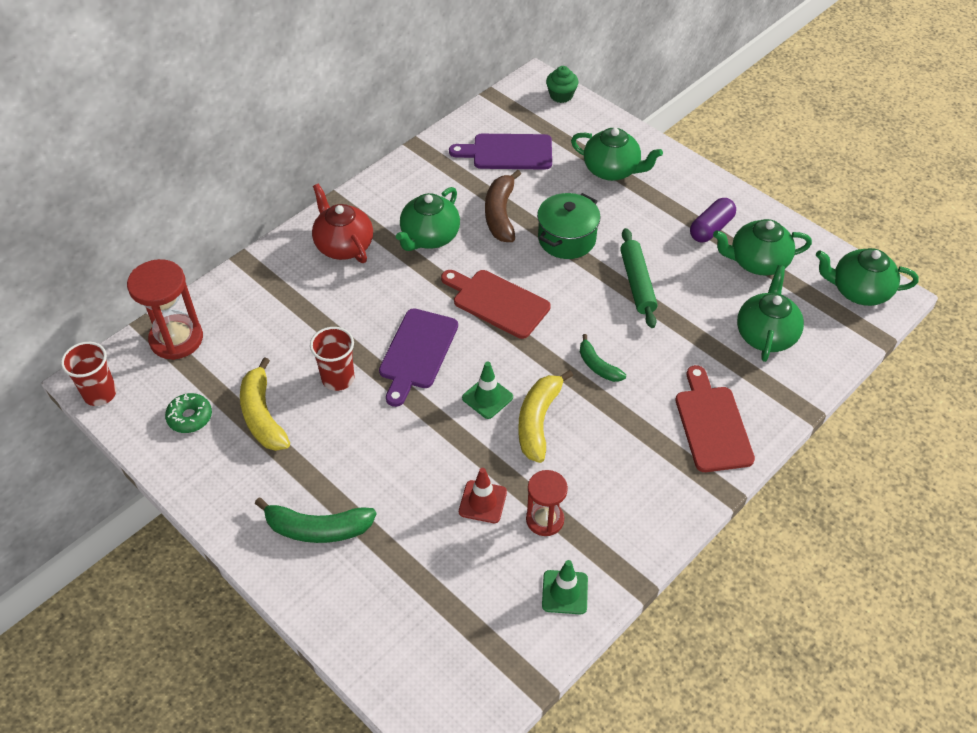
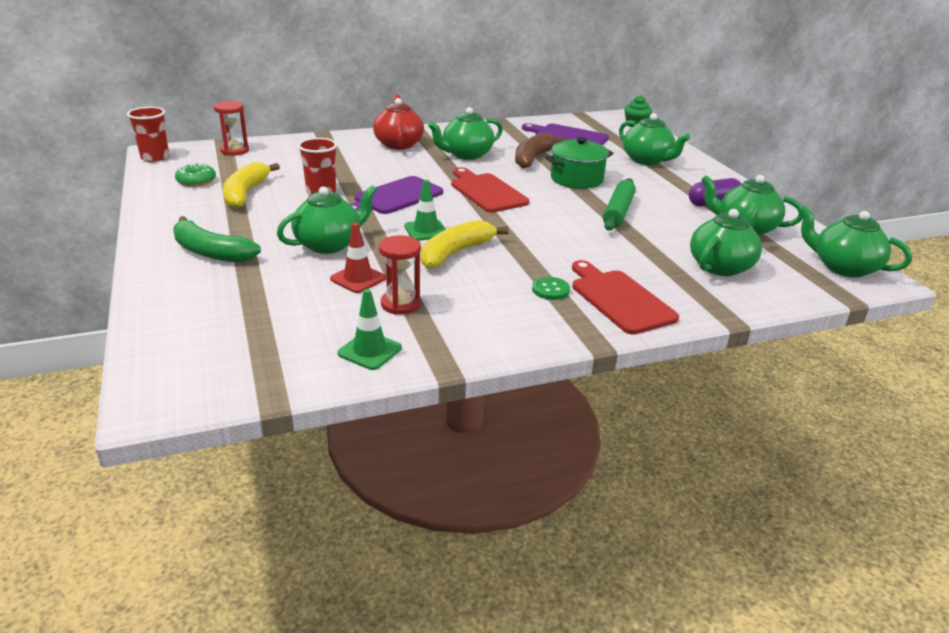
camera: 25 degrees right, 20 degrees down
(176, 339) = (234, 151): red hourglass -> red hourglass, size x0.64
(417, 462) = (329, 244): none -> green teapot
(598, 366) = (540, 240): green banana -> none
(651, 438) = (550, 290): none -> green button
(712, 424) = (619, 299): red cutting board -> red cutting board turned 45 degrees counterclockwise

